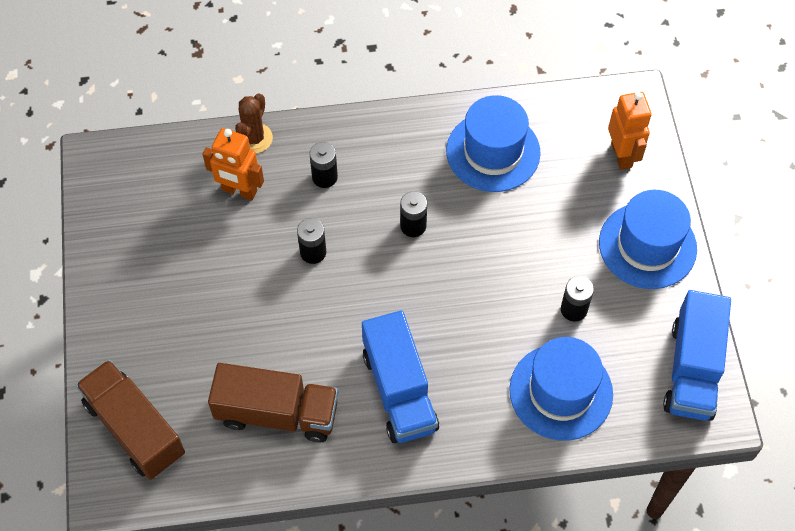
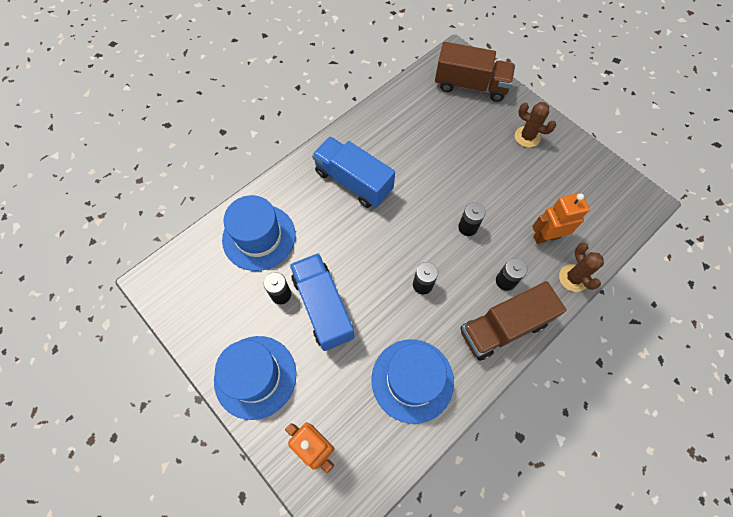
camera: 145 degrees right, 5 degrees up
(140, 310) = (527, 137): none -> brown cactus
(277, 413) = (408, 132): brown truck -> brown truck (503, 327)
(692, 369) = (181, 302): blue truck -> blue truck (323, 307)

